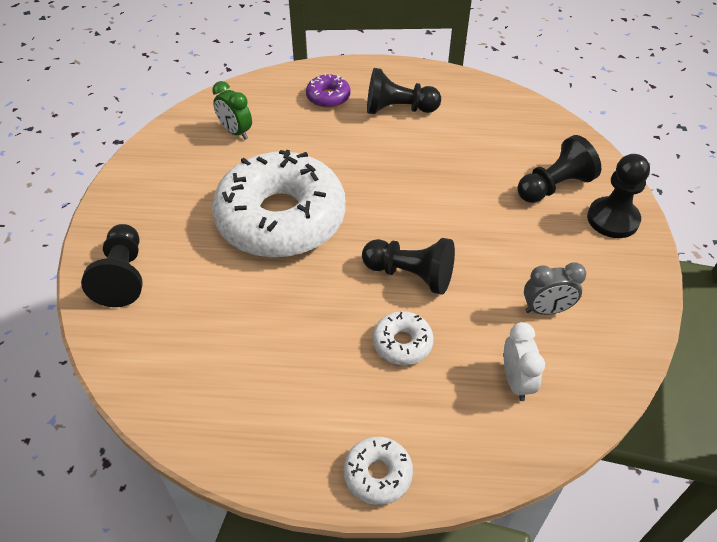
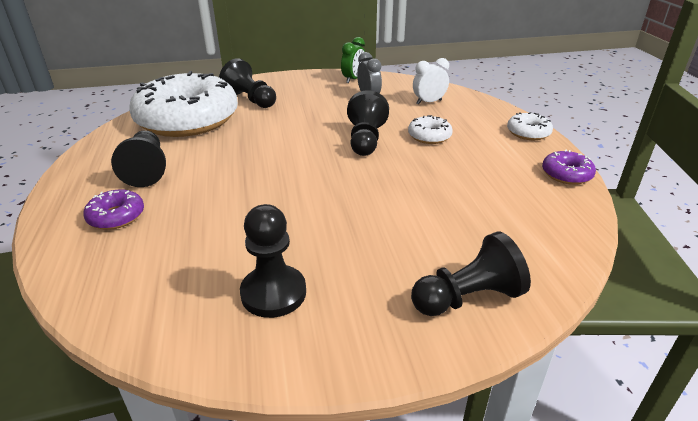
camera: 105 degrees left, 15 degrees down
(235, 132) = (187, 276): green clock -> green clock (353, 79)
(252, 458) = (566, 174): none -> purple donut
(281, 219) = (331, 209): white donut -> white donut (188, 119)
(612, 219) = (279, 83): black pawn -> black pawn (273, 293)

